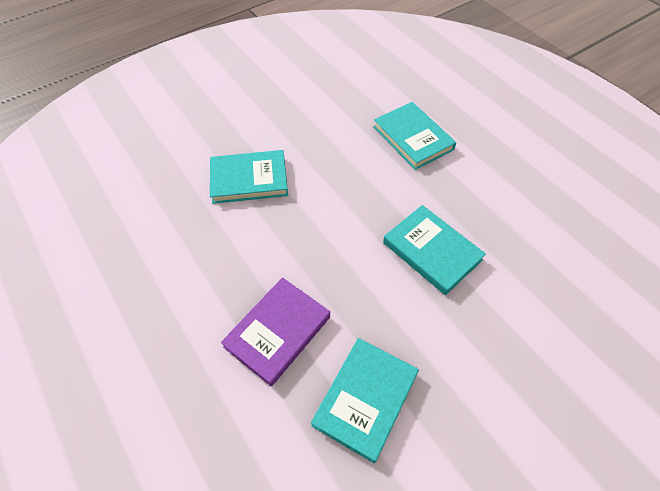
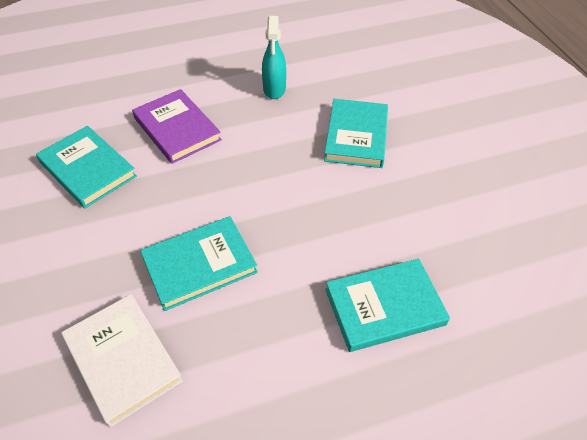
camera: 105 degrees right, 5 degrees down
(191, 259) = (274, 89): none -> turquoise spray bottle
(532, 271) = (123, 360): none -> white book

